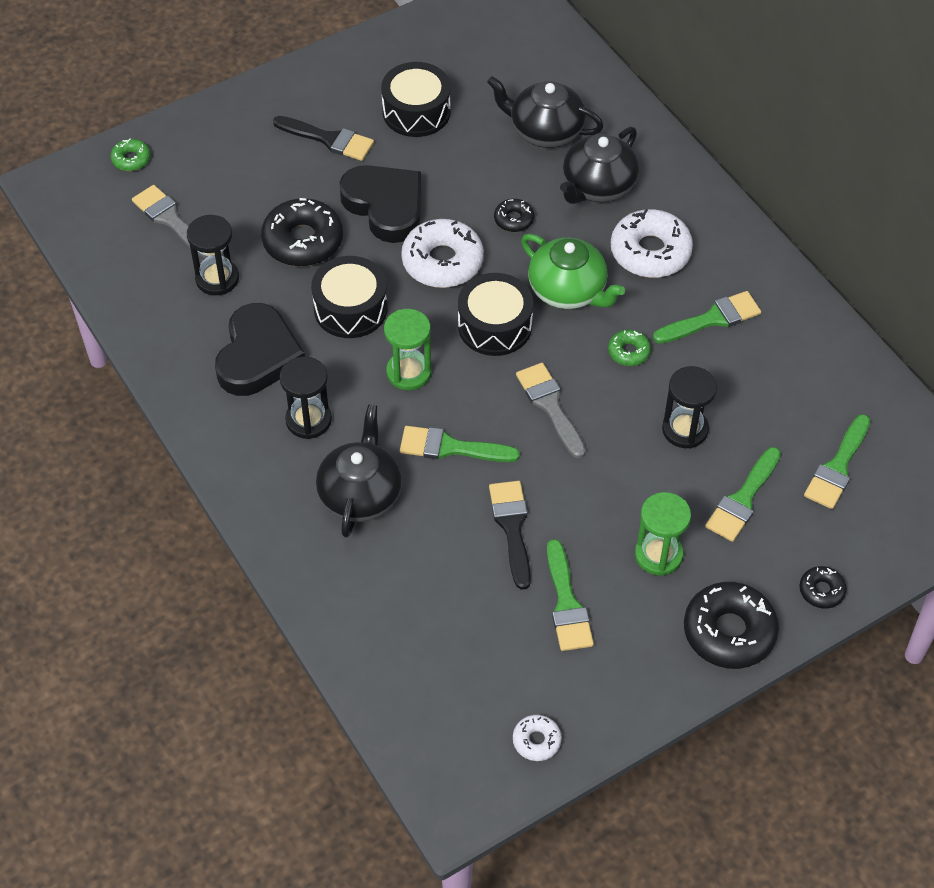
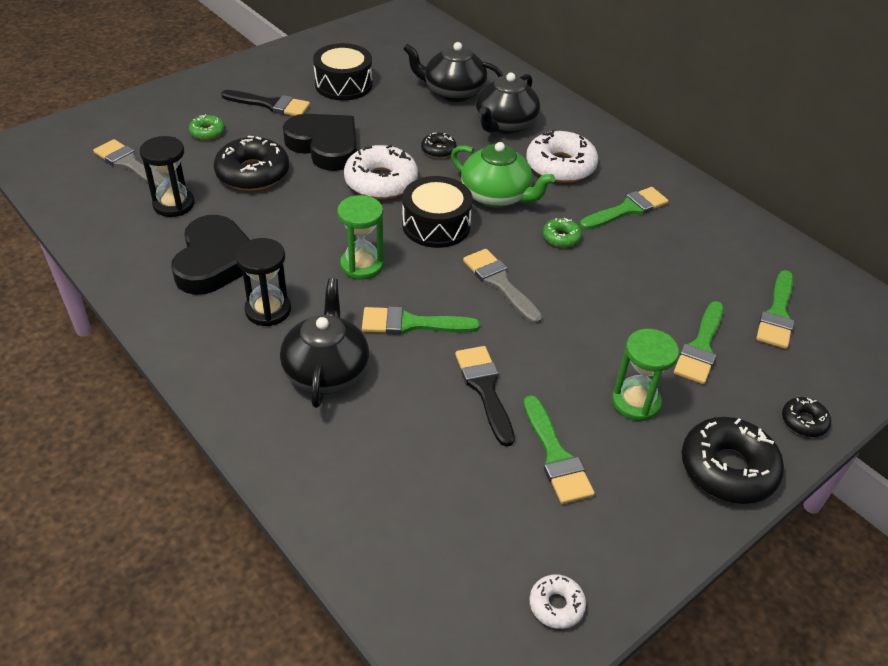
camera: 10 degrees left, 10 degrees down
(131, 159) = (94, 125): green donut -> green donut (207, 132)
(350, 308) = (301, 220): black drum -> none
(685, 429) = (629, 294): black hourglass -> none

